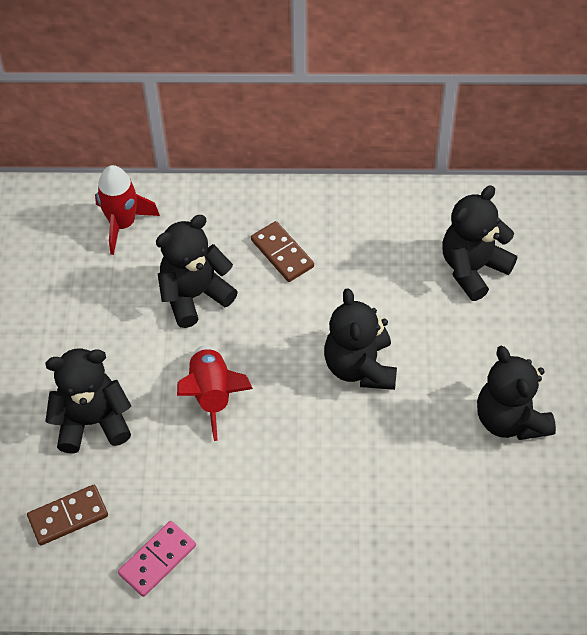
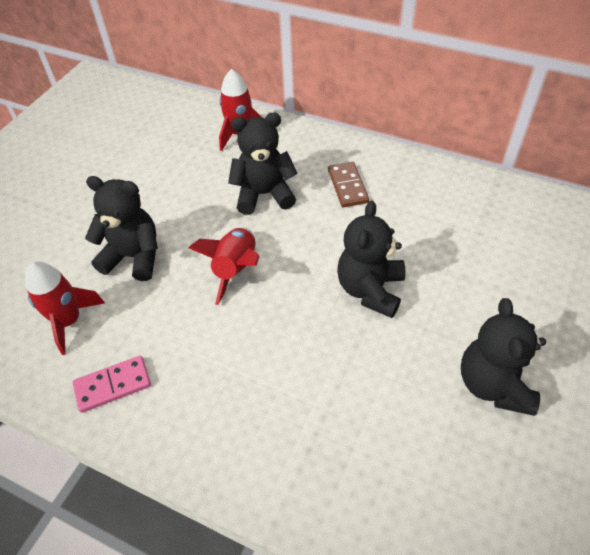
camera: 25 degrees right, 5 degrees down
(68, 516) = (69, 321): brown domino -> red rocket
(473, 268) = (506, 245): black teddy bear -> none

